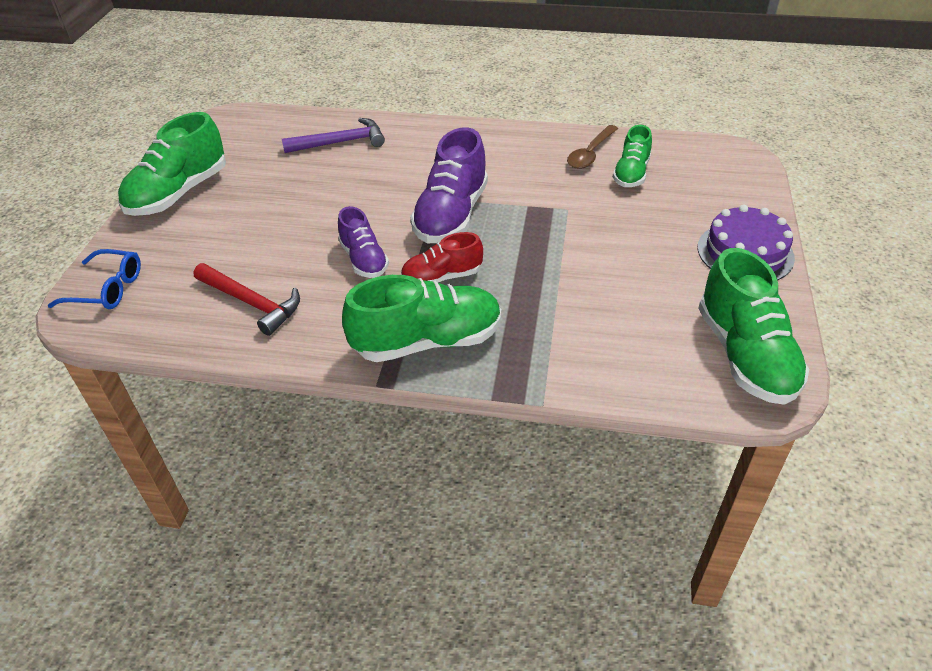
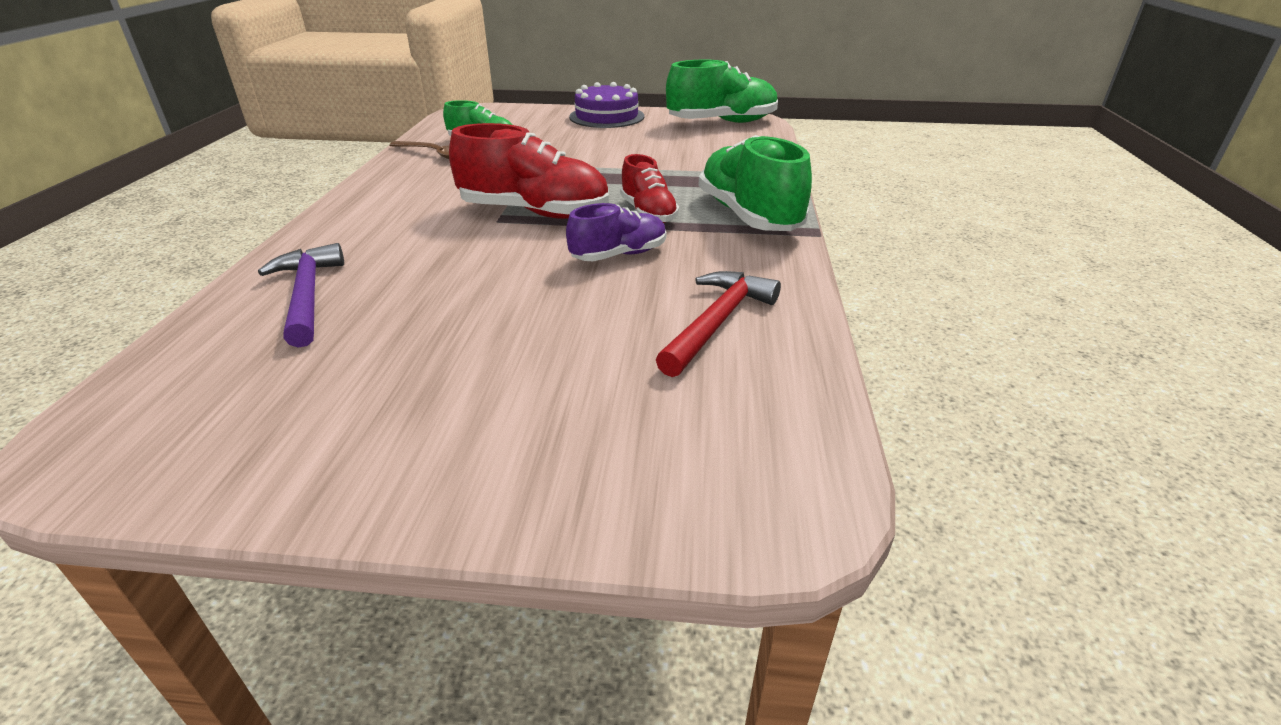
camera: 95 degrees left, 10 degrees down
(107, 289) = (717, 489): blue glasses -> none
(178, 193) = (394, 461): green shoe -> none
(451, 215) = (535, 212): purple shoe -> red shoe

